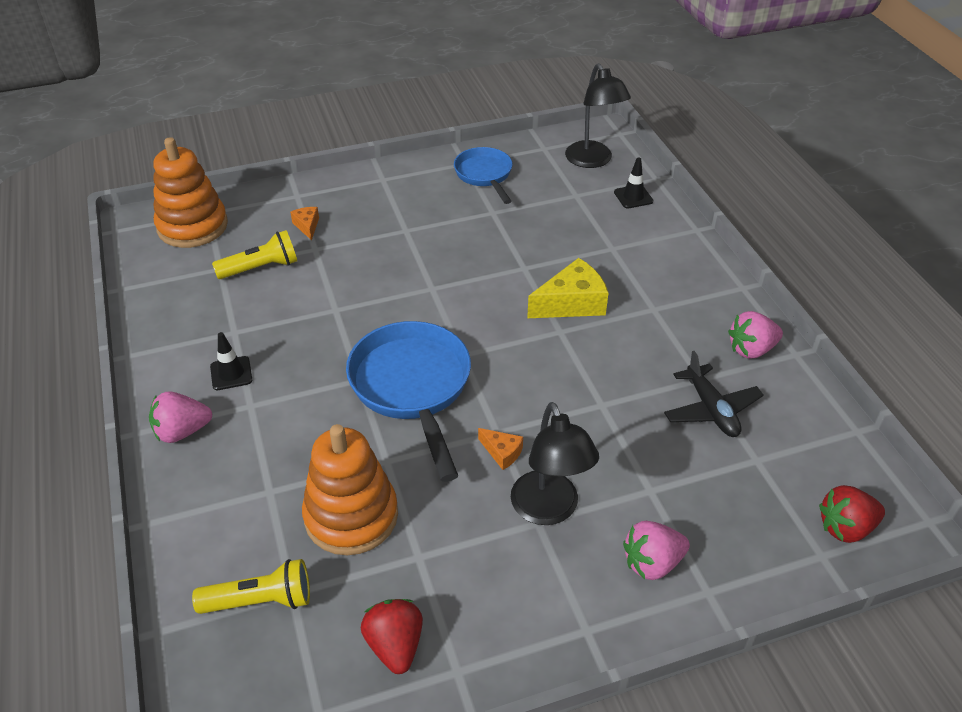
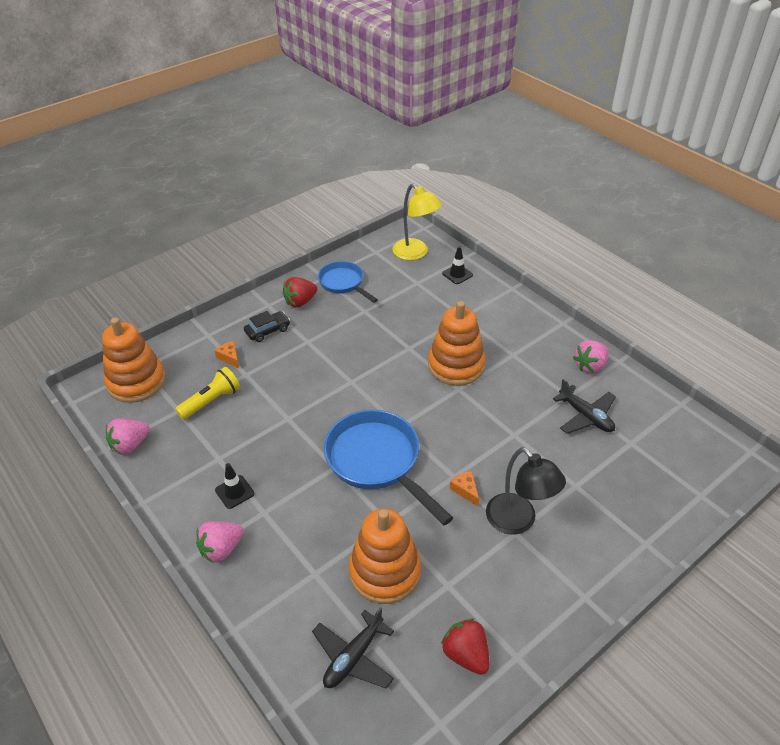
camera: 20 degrees left, 0 degrees up
(260, 600) = (353, 657): yellow flashlight -> black plane
(366, 207) = (267, 331): none -> black car
(502, 452) = (465, 490): orange cheese -> orange cheese turned 135 degrees counterclockwise
(572, 303) = (456, 365): yellow cheese -> orange stacking toy
(593, 161) = (415, 253): black lamp -> yellow lamp
(652, 563) = (602, 536): pink strawberry -> pink strawberry (130, 445)
(845, 527) = (705, 472): red strawberry -> red strawberry (300, 302)

